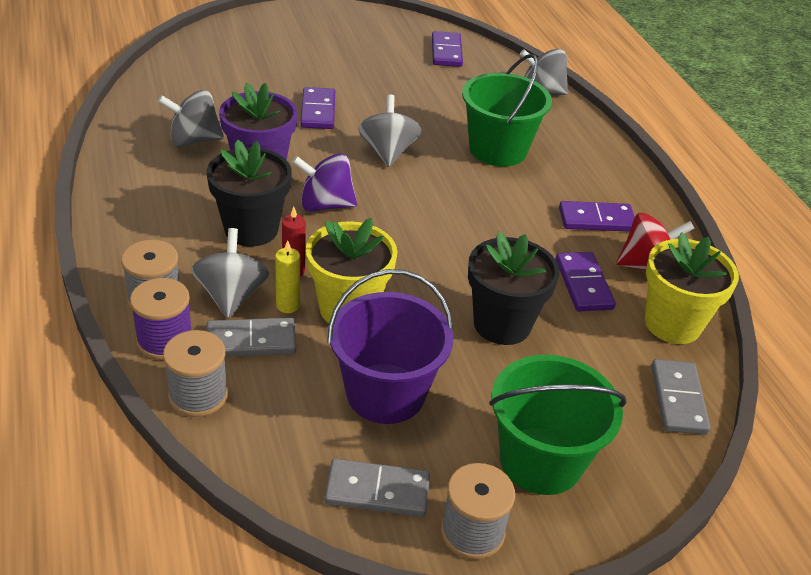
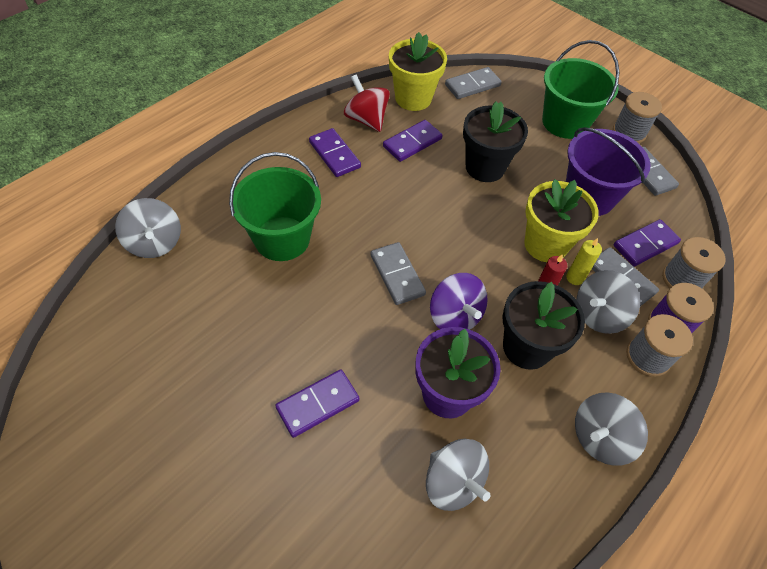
camera: 120 degrees left, 15 degrees up
(388, 152) = (345, 311): grey spinning top -> grey spinning top (600, 438)
(401, 193) = (397, 275): none -> grey domino
(446, 52) = (108, 352): purple domino -> purple domino (645, 244)

